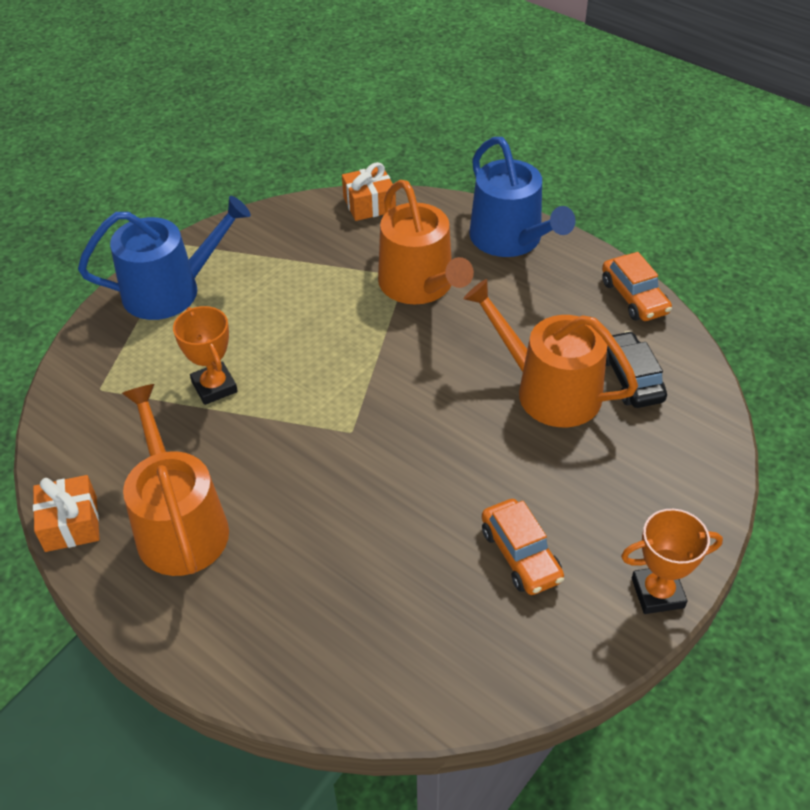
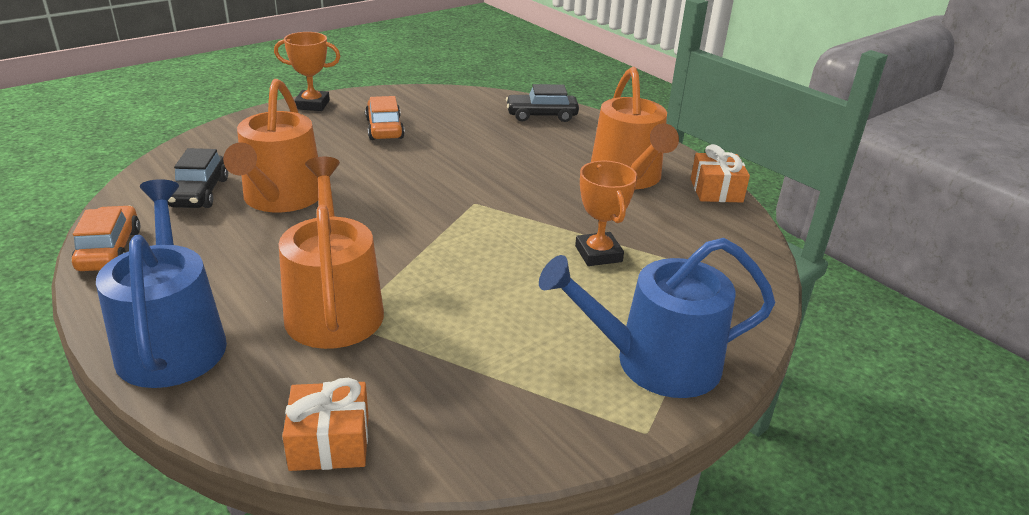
camera: 170 degrees left, 15 degrees down
(311, 661) = (541, 115): none -> black car
(548, 390) = (280, 198): orange watering can -> orange watering can turned 45 degrees clockwise

